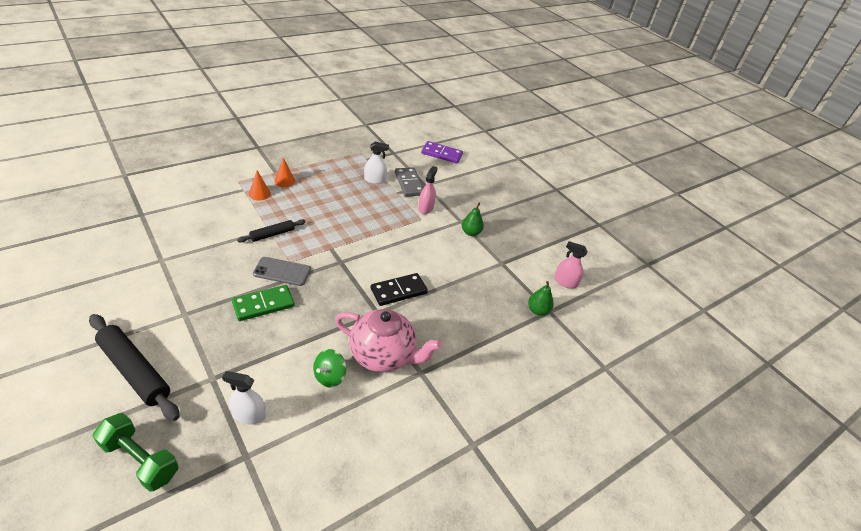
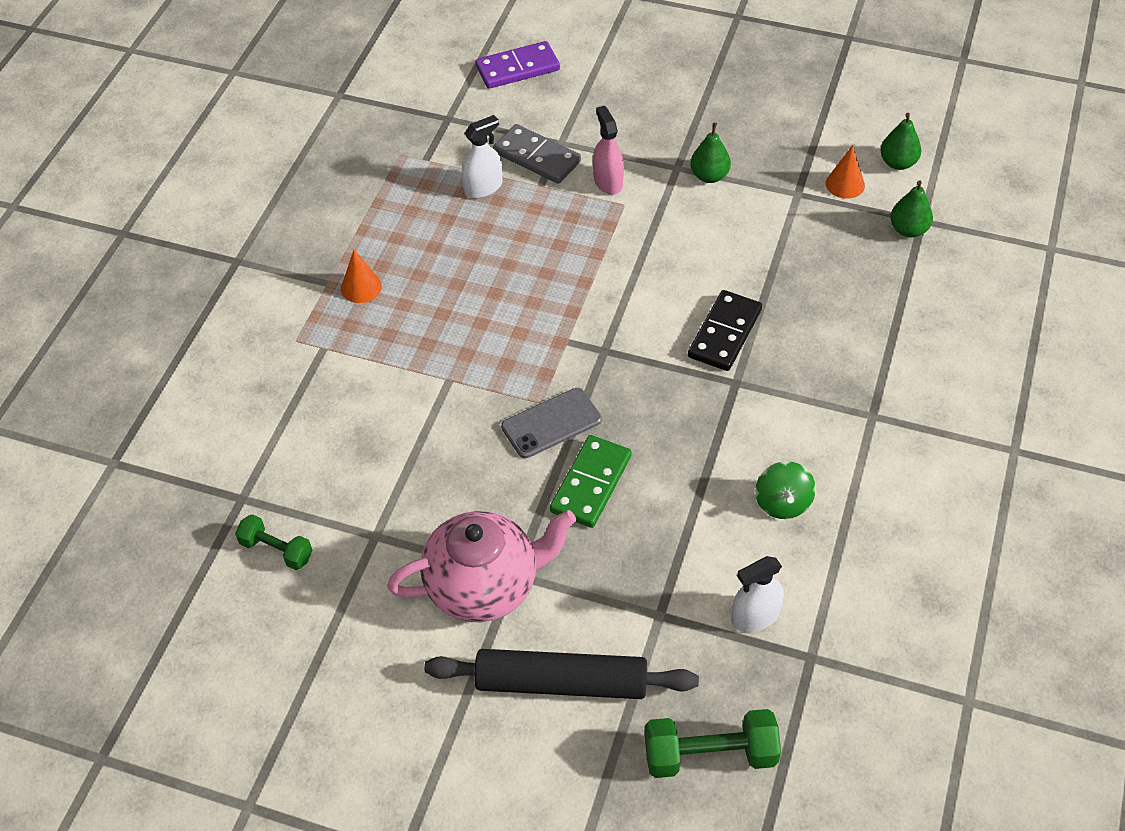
camera: 30 degrees left, 10 degrees up
(123, 239) = (276, 550): none -> green dumbbell
(259, 194) = (356, 336): orange cone -> orange cone (845, 184)
(272, 234) = (464, 382): black rolling pin -> none
(383, 355) = (808, 429): pink teapot -> pink teapot (484, 586)
(565, 282) = (898, 163): pink spray bottle -> green pear

